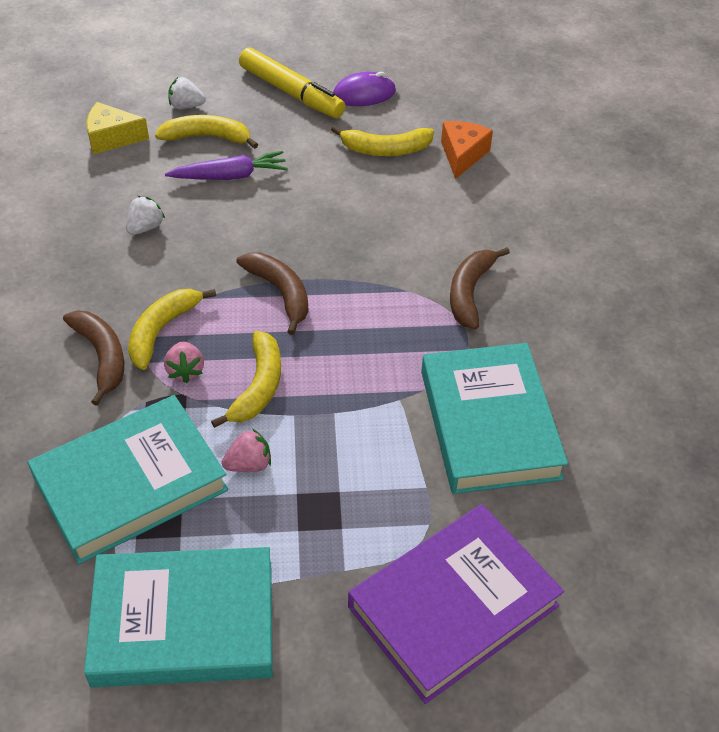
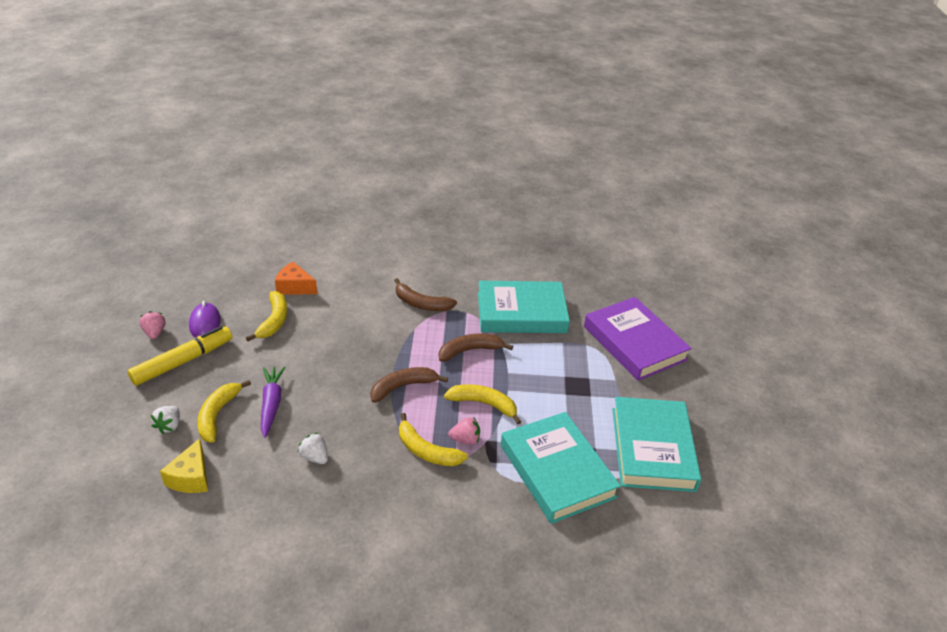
camera: 85 degrees left, 10 degrees down
(102, 357) = (446, 485): brown banana -> brown banana (469, 350)
(249, 464) = (544, 413): pink strawberry -> pink strawberry (154, 333)

